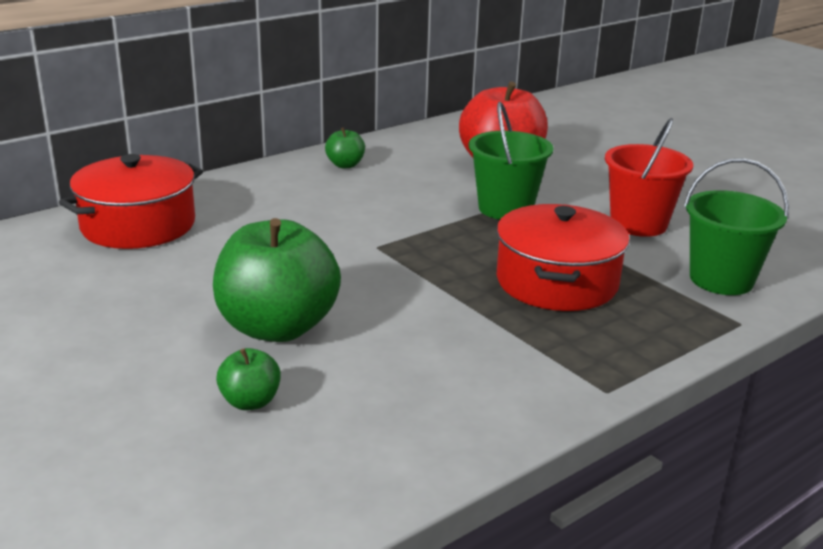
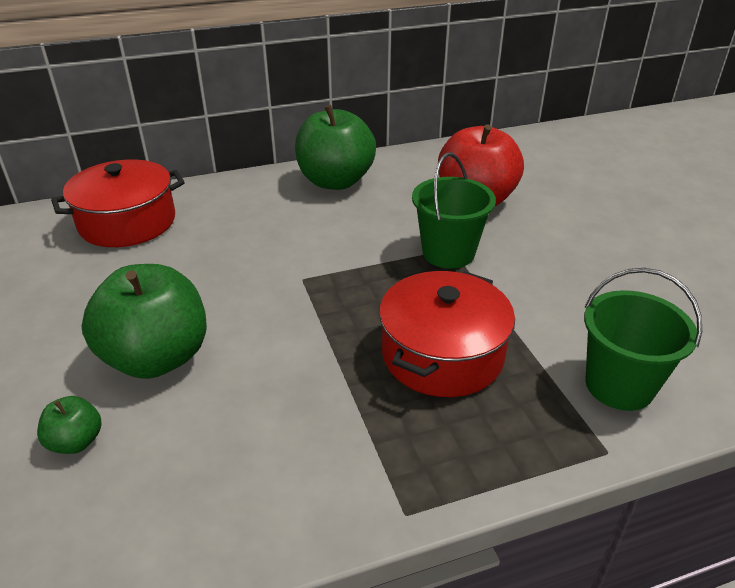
camera: 20 degrees right, 10 degrees up
(345, 165) = (335, 181): green apple -> green apple, size x2.23
(638, 224) = (570, 294): red bucket -> none

